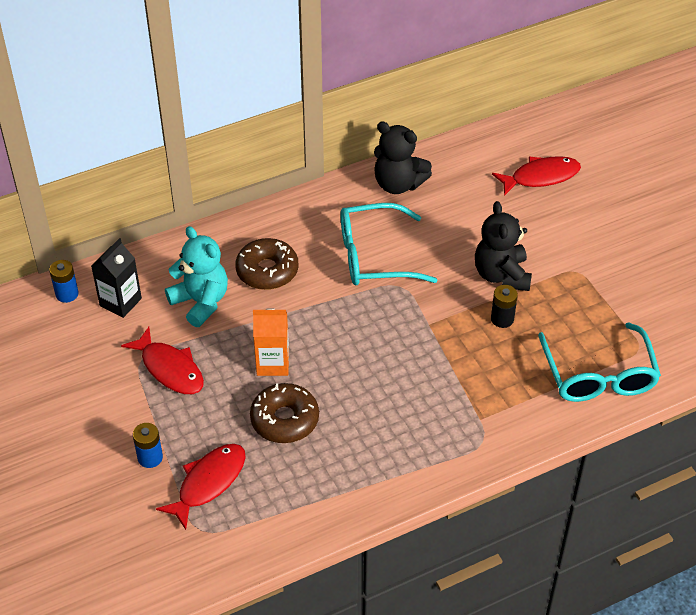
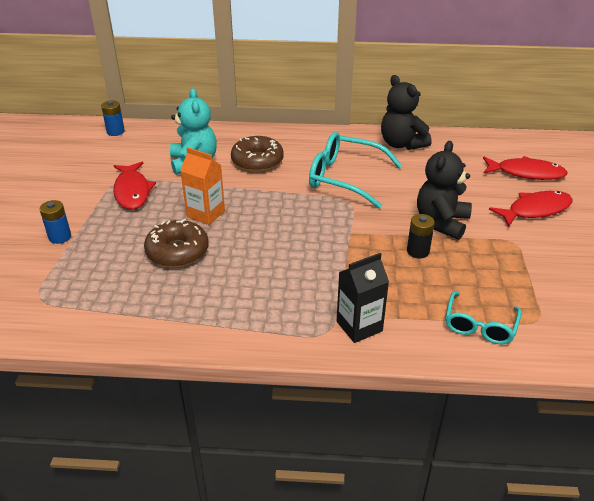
camera: 30 degrees right, 10 degrees down
(120, 302) = (143, 146): black carton -> black carton (359, 326)
(208, 483) = (80, 269): red fish -> red fish (535, 210)
(598, 375) = (479, 326): turquoise glasses -> turquoise glasses, size x0.61

